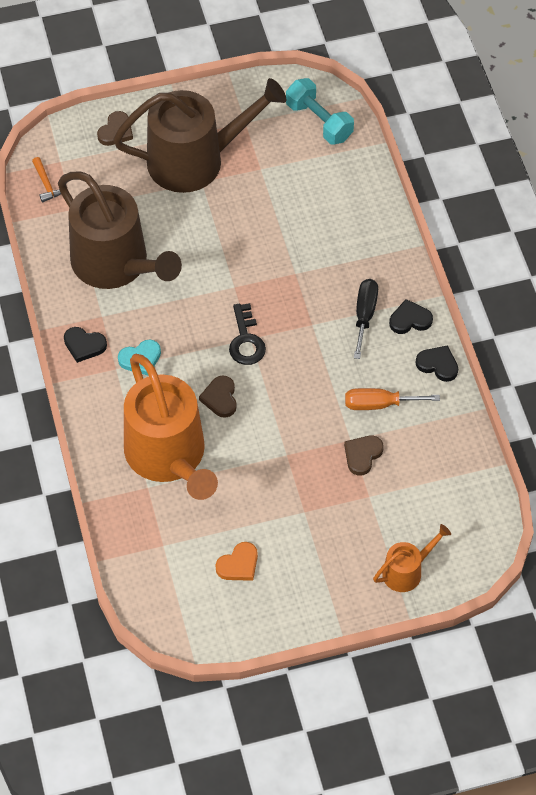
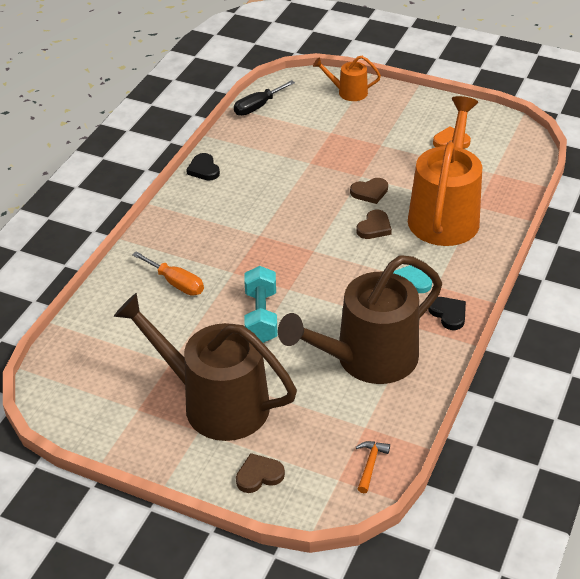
camera: 140 degrees left, 15 degrees down
(116, 264) = (368, 358): brown watering can -> brown watering can turned 120 degrees counterclockwise
(246, 340) = (318, 251): black key -> none
(319, 122) = (78, 370): turquoise dumbbell -> turquoise dumbbell (261, 316)
(362, 455) = (311, 151): brown heart -> brown heart (370, 192)
(364, 315) = (216, 220): black screwdriver -> black screwdriver (258, 107)
(379, 404) = (268, 170): orange screwdriver -> orange screwdriver (176, 283)
(410, 320) = (189, 201): black heart -> none

